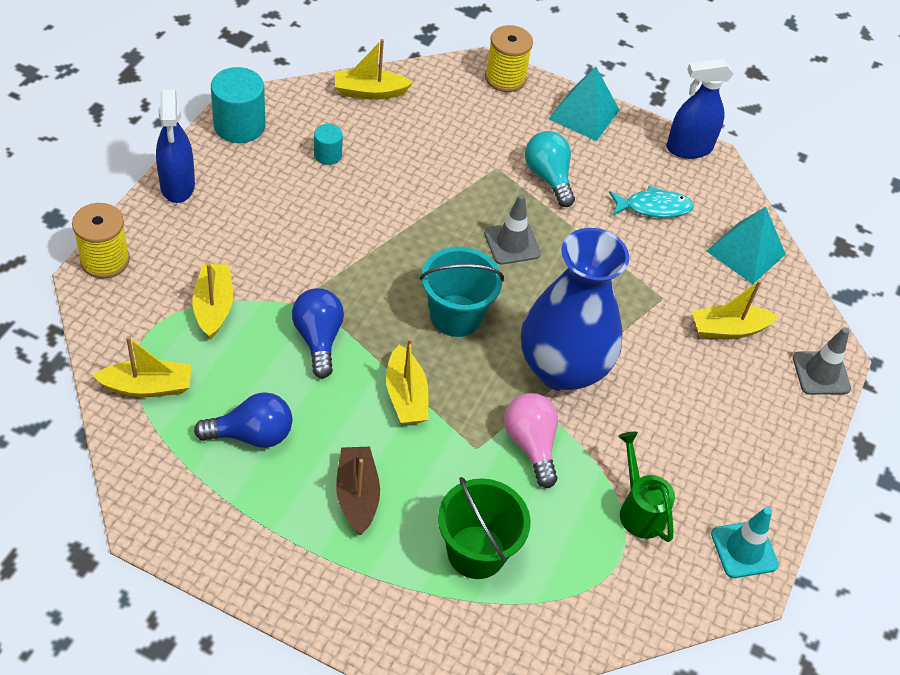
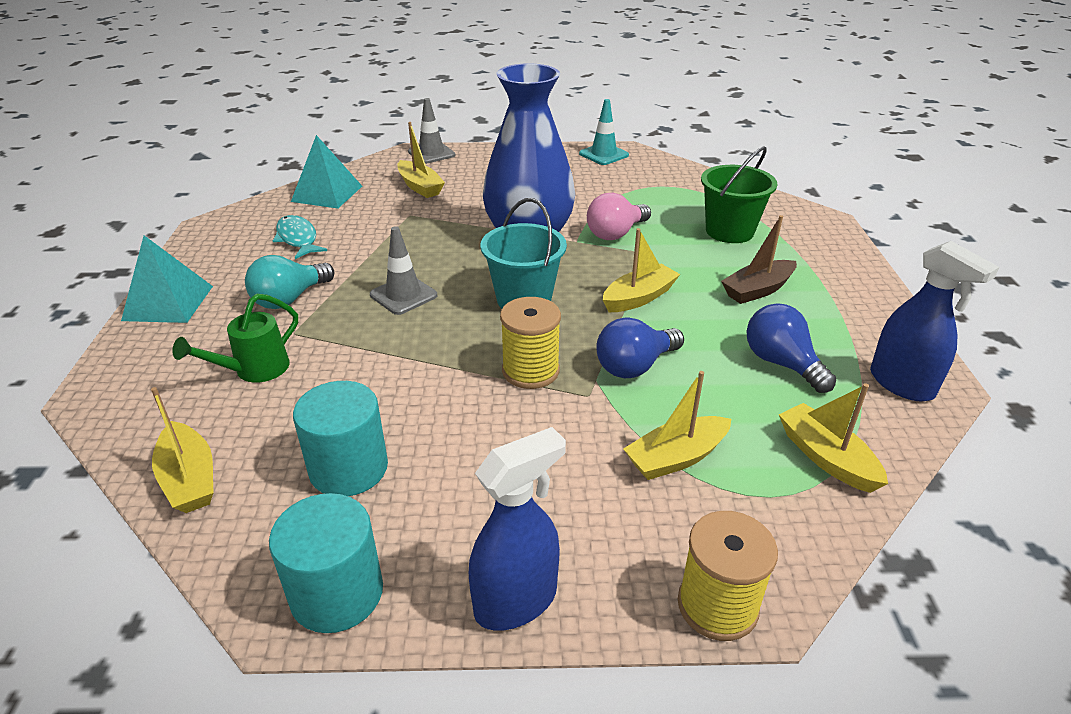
camera: 110 degrees left, 15 degrees down
(327, 155) = (349, 468): turquoise cylinder -> turquoise cylinder, size x1.84
(505, 78) = (115, 371): yellow spool -> yellow spool (530, 371)
(639, 509) = (618, 187): green watering can -> green watering can (254, 370)
(688, 148) = (199, 238): blue spray bottle -> blue spray bottle (902, 384)

